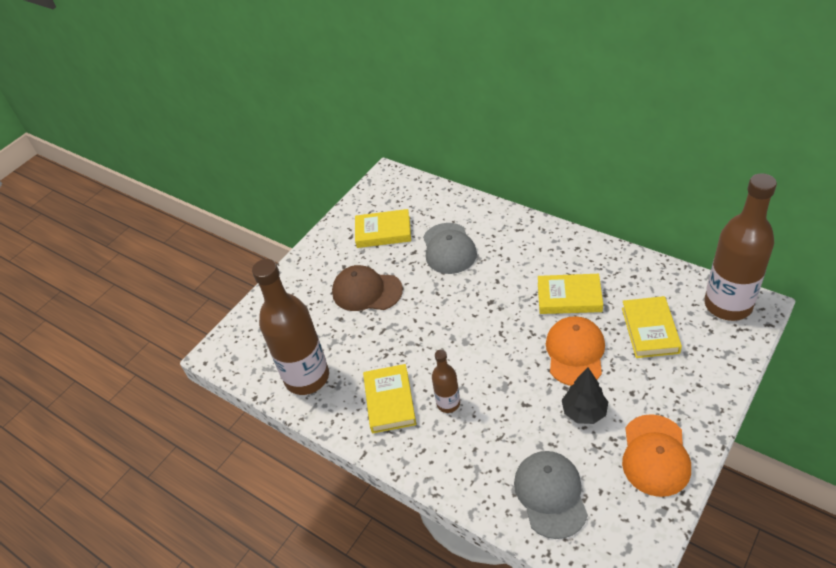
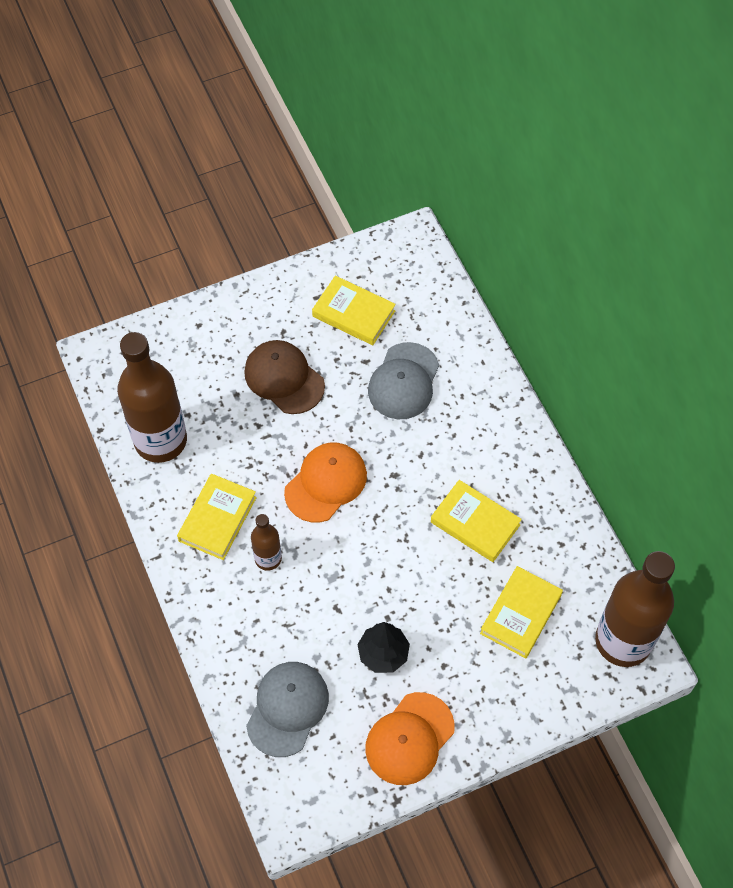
camera: 25 degrees right, 15 degrees up
(575, 352) = (428, 588): orange cap -> orange cap (326, 483)

